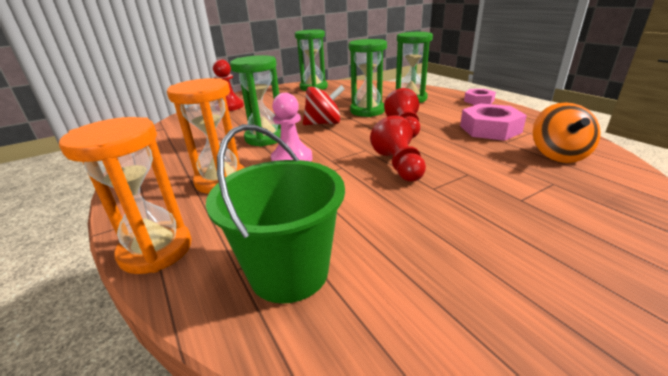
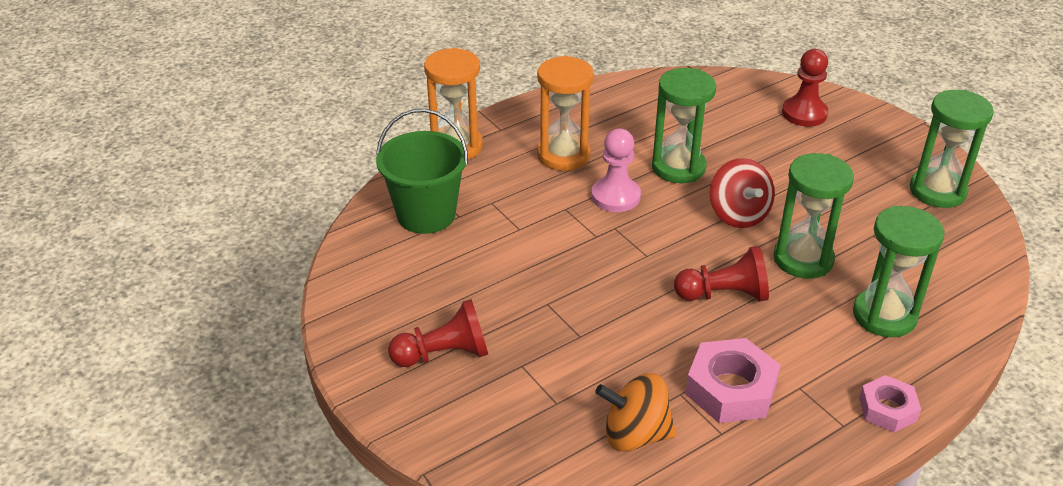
camera: 85 degrees right, 10 degrees up
(399, 165) = (600, 281): red pawn -> red pawn (444, 354)

